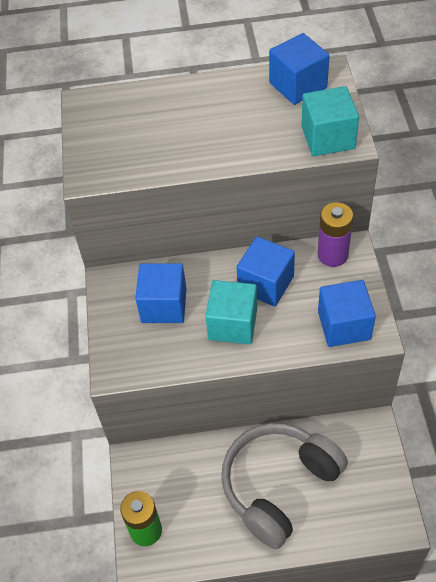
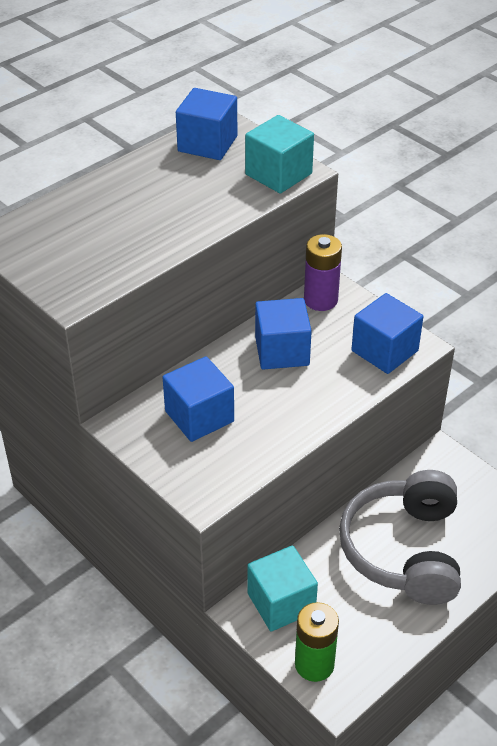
camera: 40 degrees left, 10 degrees down
(232, 324) = (283, 399): turquoise cube -> turquoise cube (281, 603)

